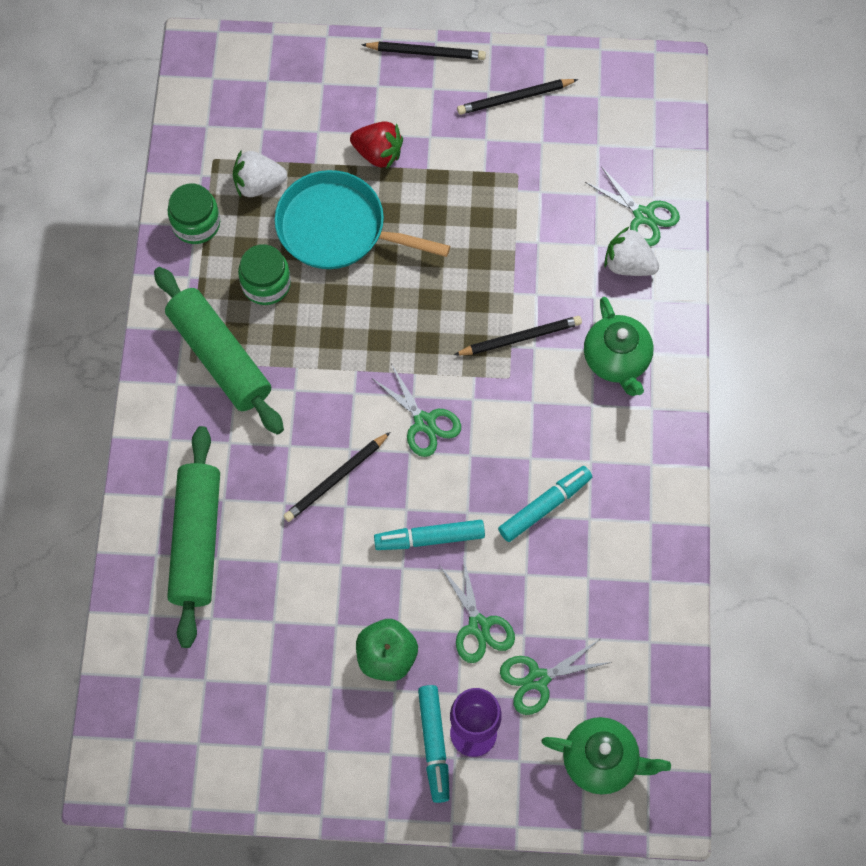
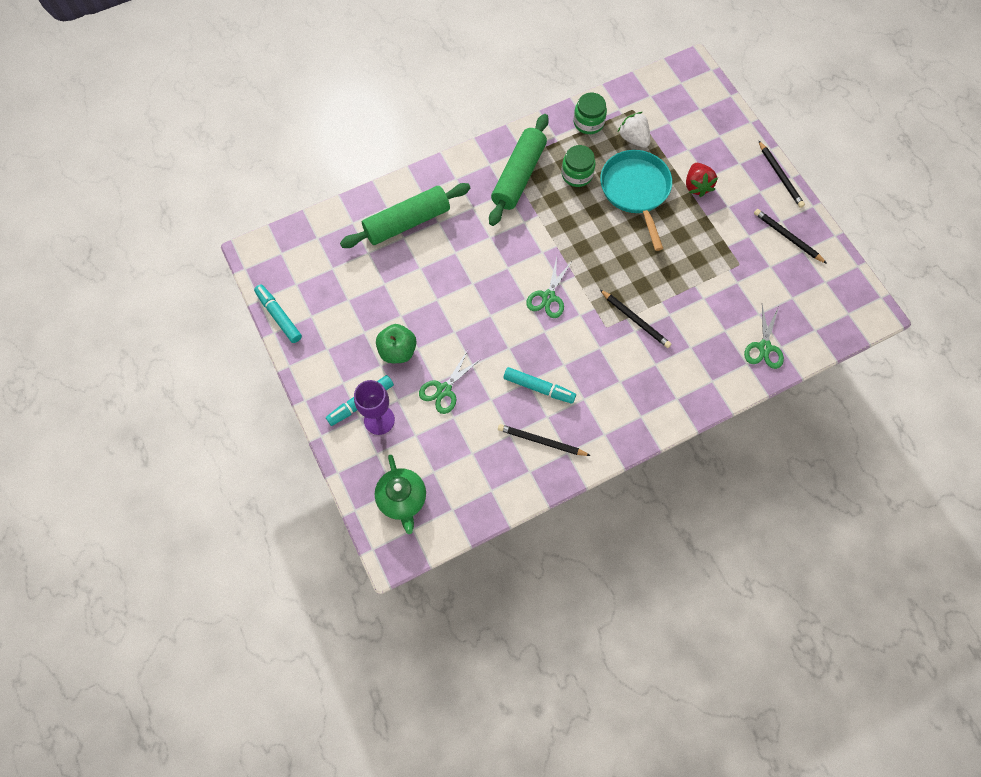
camera: 60 degrees right, 0 degrees up
(336, 478) = (485, 270): black pencil -> black pencil (541, 441)
(429, 538) = (480, 336): turquoise marker -> turquoise marker (279, 316)
(538, 679) = (431, 439): green scissors -> none
(617, 360) = (658, 380): green teapot -> none
(628, 264) = (725, 355): white strawberry -> none

